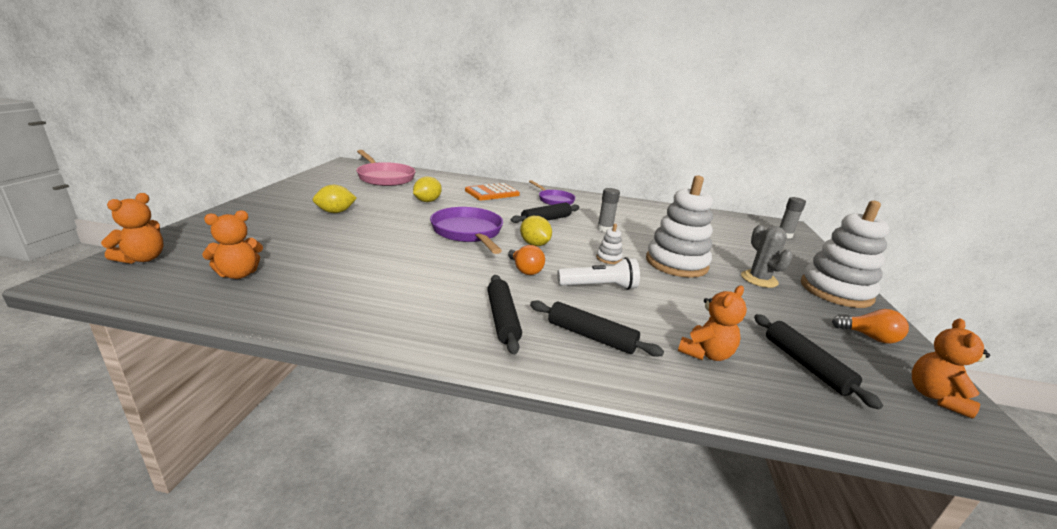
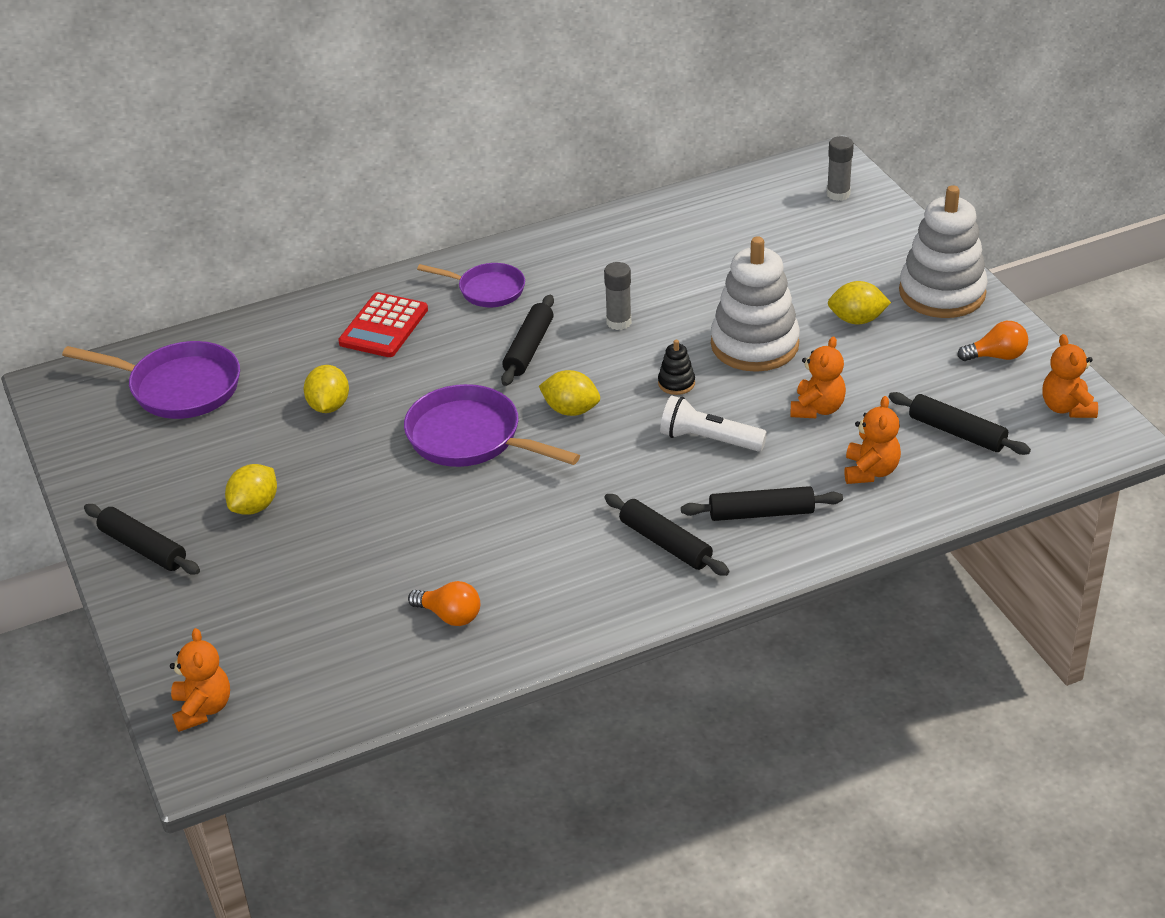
camera: 30 degrees left, 15 degrees up
(238, 274) = (339, 659): orange teddy bear -> orange teddy bear (817, 409)
(269, 204) = (143, 548): none -> black rolling pin
(384, 177) = (178, 388): pink pan -> purple pan
(492, 193) = (383, 326): orange calculator -> red calculator
(525, 270) = (610, 462): orange light bulb -> orange light bulb (450, 616)
(599, 287) = (709, 440): white flashlight -> white flashlight turned 120 degrees counterclockwise
(608, 258) = (676, 383): white stacking toy -> black stacking toy
(759, 279) = (857, 320): grey cactus -> yellow lemon

